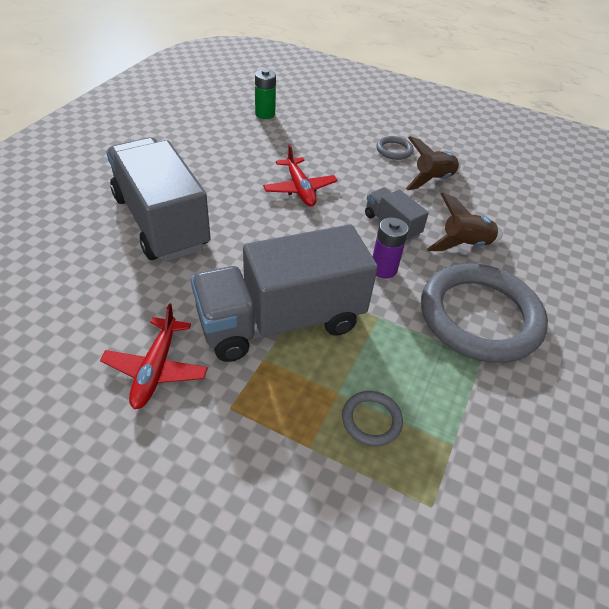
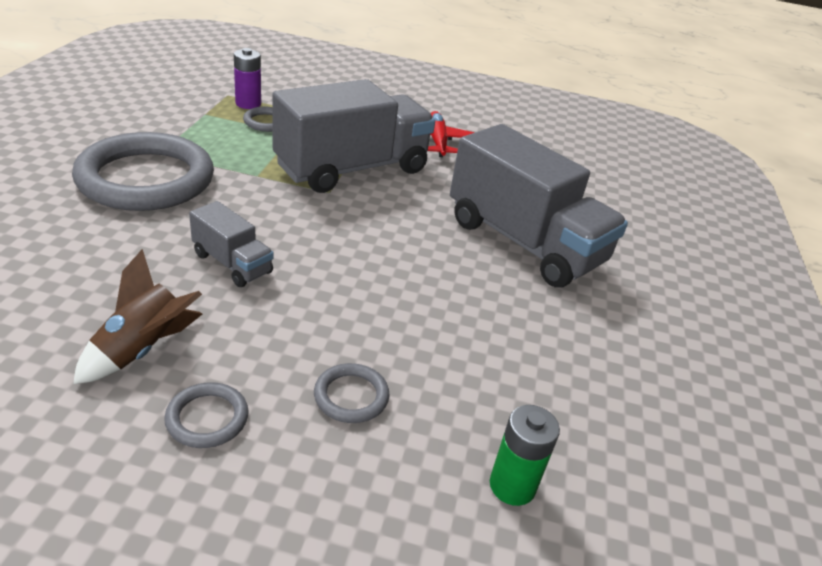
camera: 165 degrees right, 10 degrees down
(300, 189) = (375, 305): red plane -> none
(326, 149) = (351, 396): none -> grey ring
(383, 269) = (249, 213): purple battery -> purple battery (248, 104)
(464, 245) = (131, 246): brown rocket -> none

